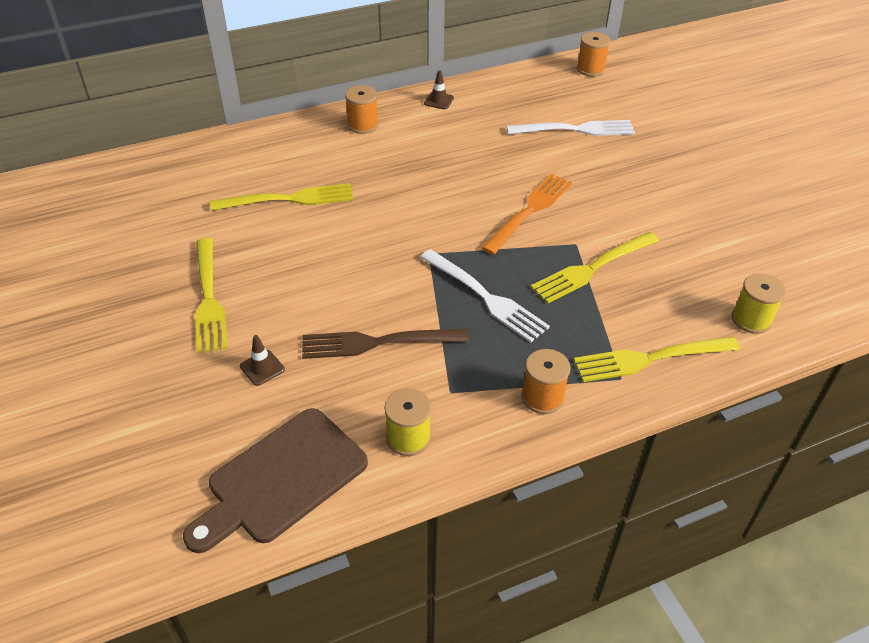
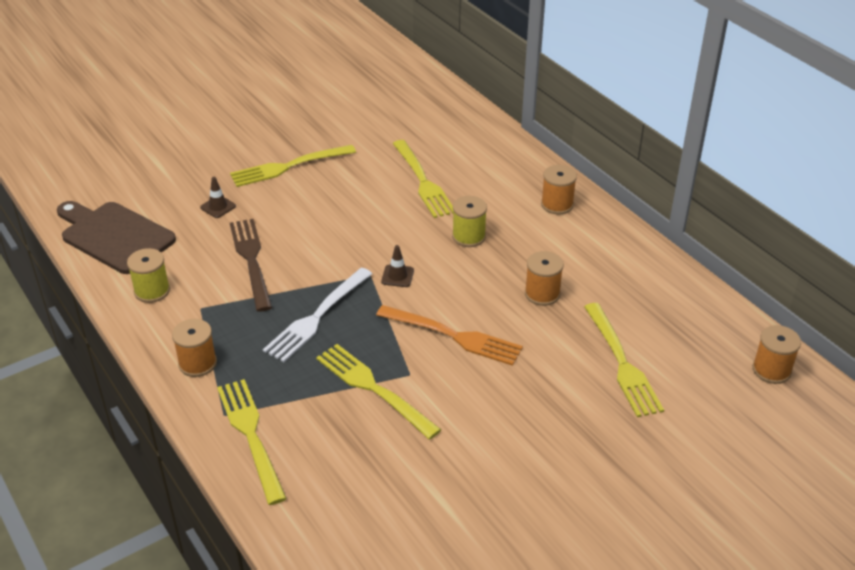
camera: 80 degrees right, 5 degrees down
(439, 101) = (628, 249): brown traffic cone -> brown traffic cone (397, 276)
(484, 153) = (542, 294): none -> orange spool
(575, 129) = (622, 363): white fork -> yellow fork
(751, 319) = (318, 519): yellow spool -> yellow spool (468, 237)

